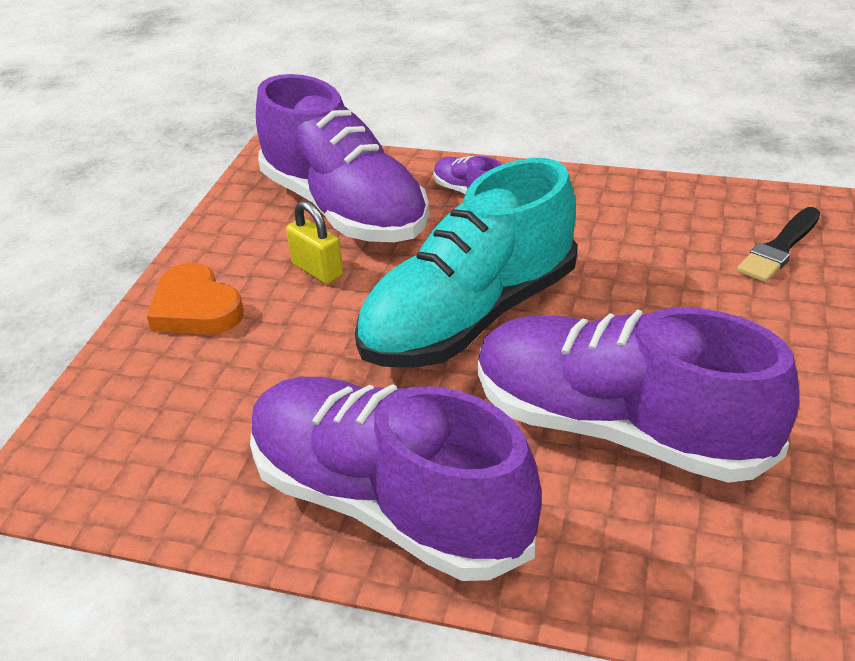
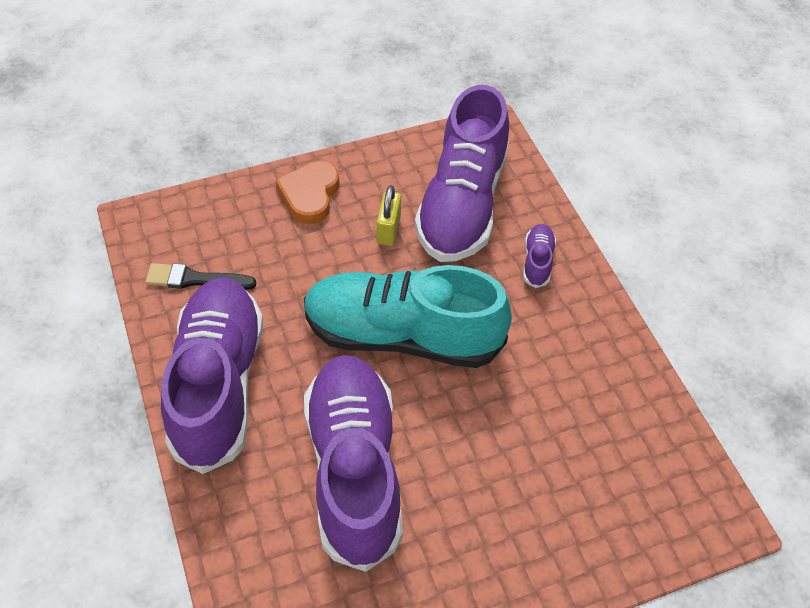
camera: 50 degrees right, 15 degrees up
(779, 248) = (625, 486): black brush -> black brush (195, 279)

